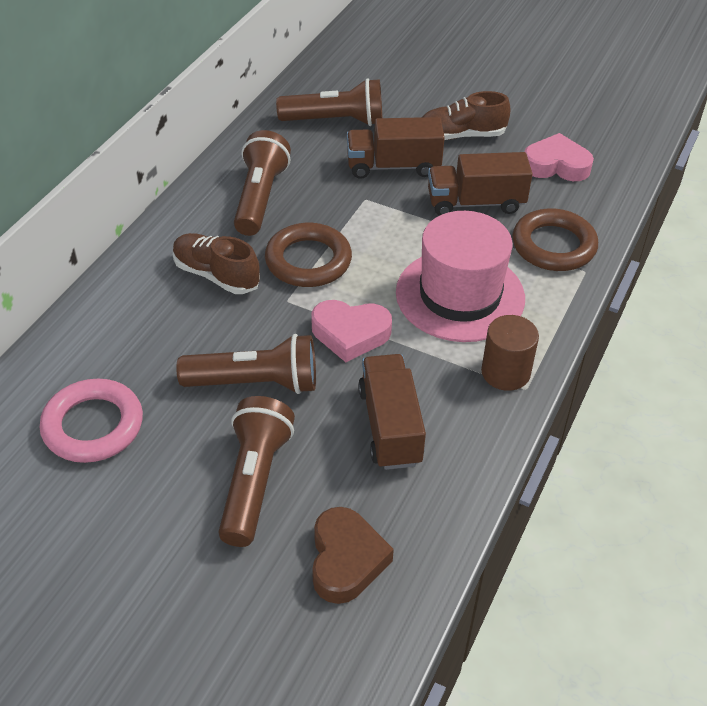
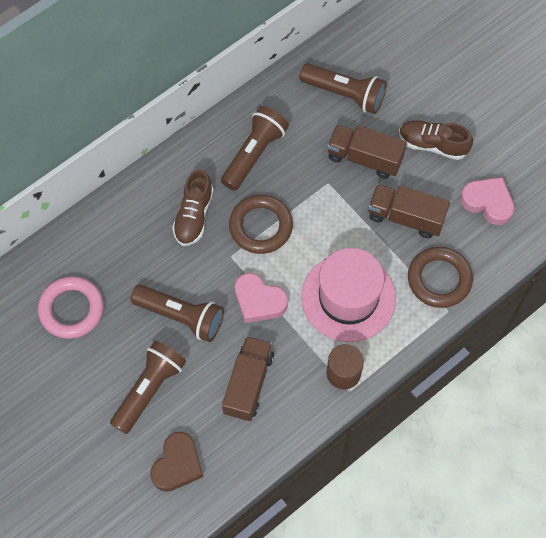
camera: 25 degrees right, 20 degrees up
(216, 275) = (194, 216): brown shoe -> brown shoe turned 135 degrees counterclockwise

